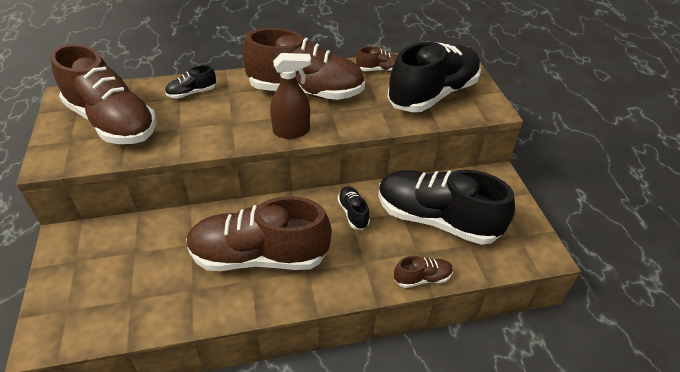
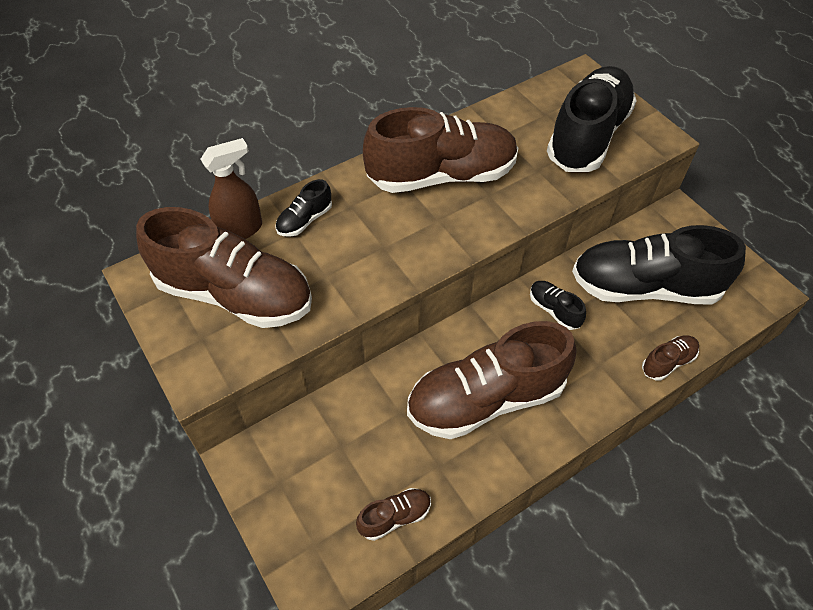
camera: 20 degrees left, 10 degrees up
(292, 131) = (462, 237): brown spray bottle -> brown spray bottle (241, 230)
(379, 70) = (507, 118): brown shoe -> brown shoe (395, 517)

